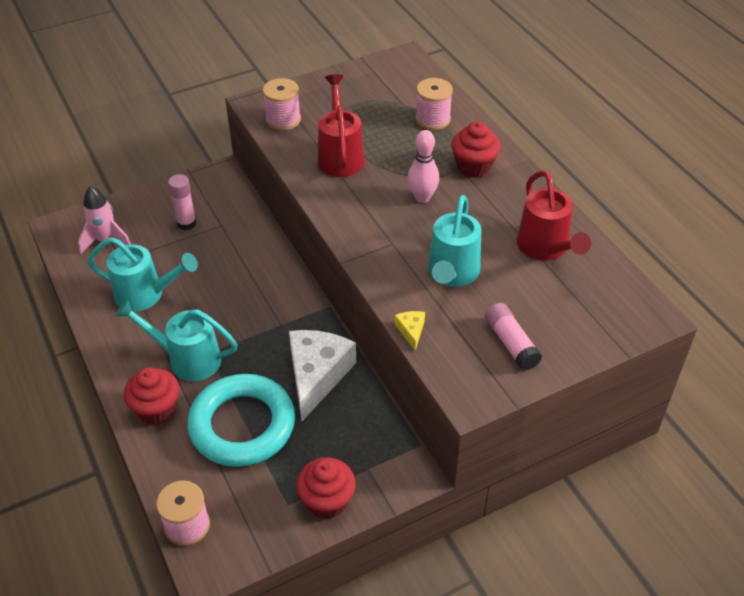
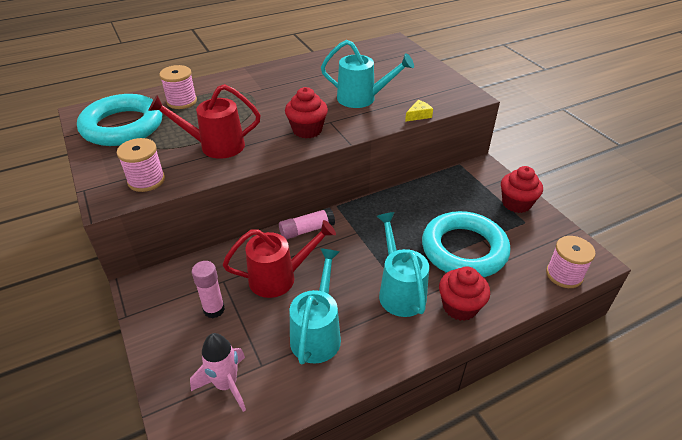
camera: 90 degrees left, 5 degrees down
(187, 359) = (399, 291): turquoise watering can -> turquoise watering can turned 150 degrees clockwise
(317, 375) = (408, 210): white cheese -> none
(379, 88) = (123, 126): none -> turquoise ring
(411, 331) = (418, 115): yellow cheese -> yellow cheese turned 150 degrees clockwise
(422, 197) = (279, 108): pink bowling pin -> none
(473, 167) = (247, 87): red cupcake -> red cupcake (307, 130)
(511, 343) = (422, 81): pink glue stick -> pink glue stick (307, 230)
(545, 248) = (337, 66): red watering can -> red watering can (279, 278)

